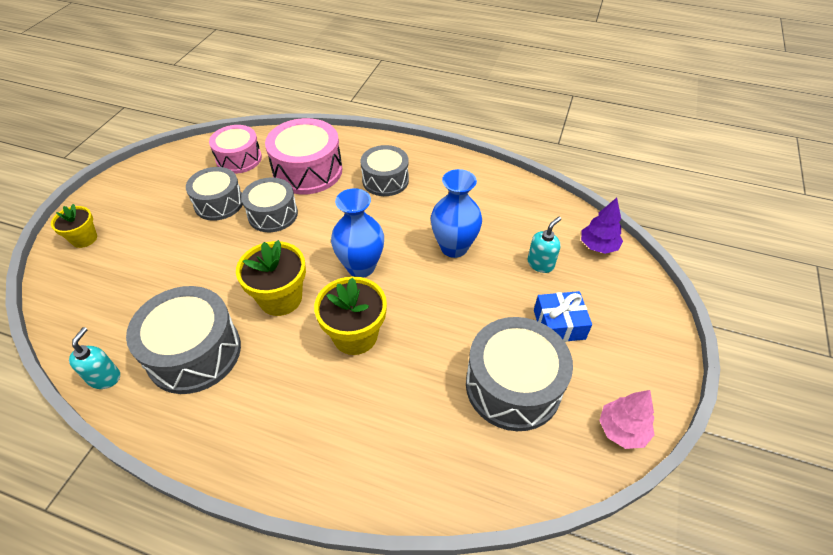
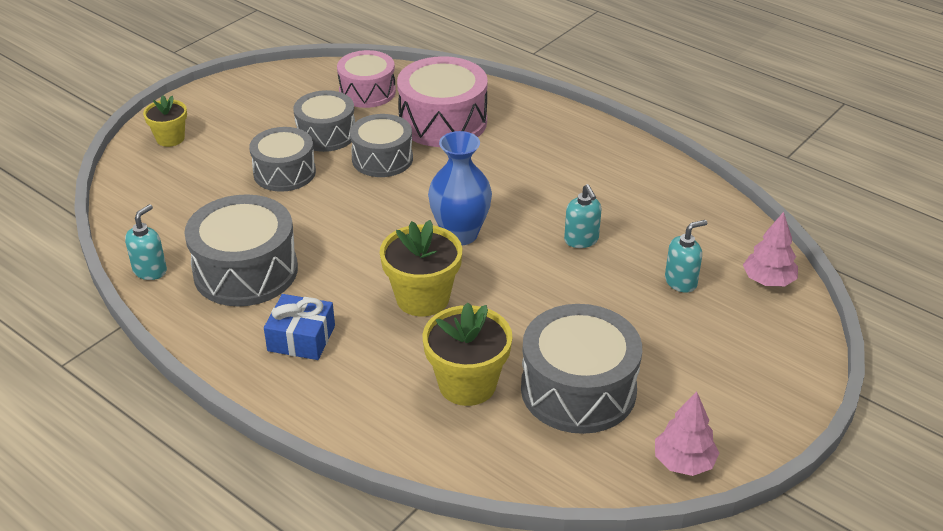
camera: 20 degrees right, 10 degrees down
(280, 298) = (356, 243): yellow flower pot -> yellow flower pot (467, 384)
(385, 180) = (533, 151): grey drum -> grey drum (284, 172)
(454, 247) = (581, 240): blue vase -> turquoise soap dispenser
(559, 324) = (668, 347): blue gift -> blue gift (301, 338)
(598, 246) = (768, 280): purple tree -> pink tree

